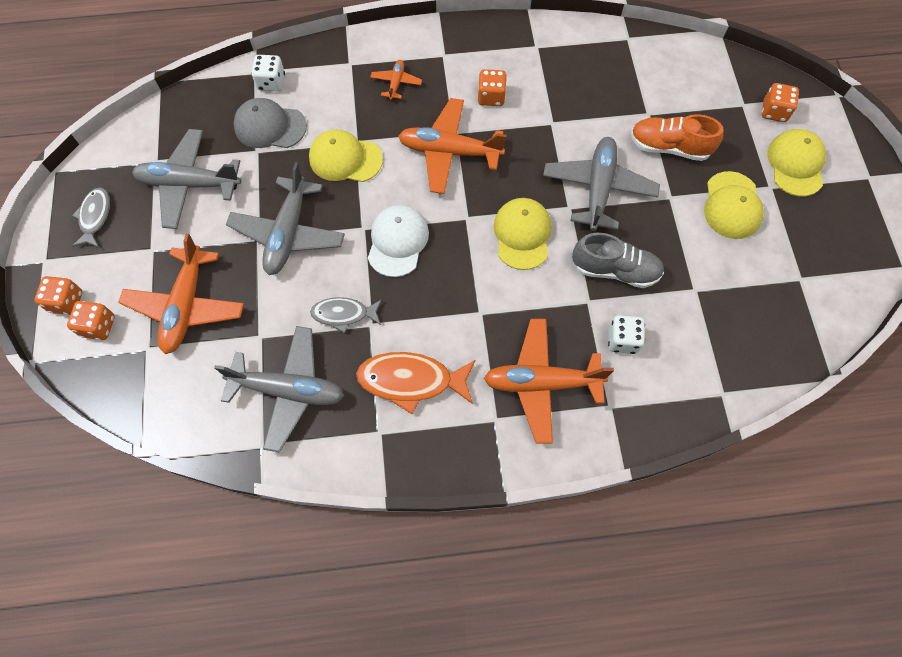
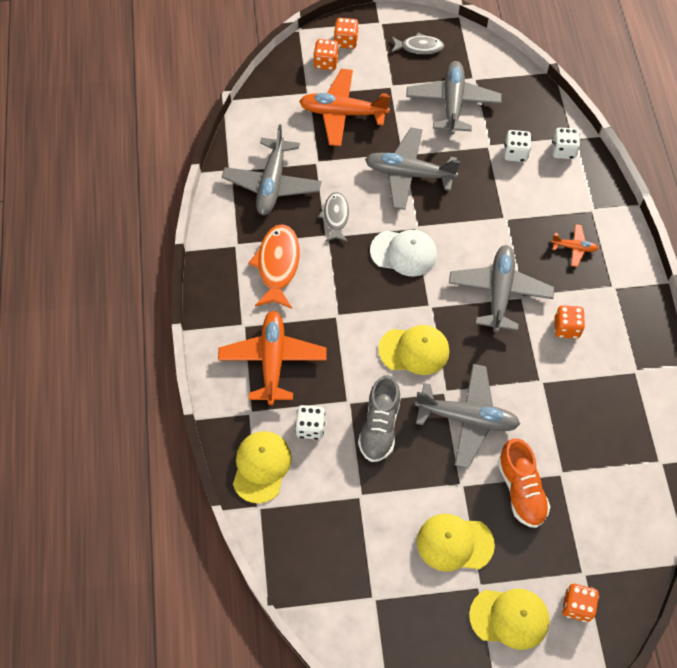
camera: 90 degrees right, 5 degrees down
(270, 126) = (515, 153): grey cap -> white dice
(345, 159) = (486, 211): yellow cap -> yellow cap (261, 467)
(449, 152) = (499, 292): orange plane -> grey plane
(669, 147) = (521, 490): orange shoe -> orange shoe turned 150 degrees clockwise

